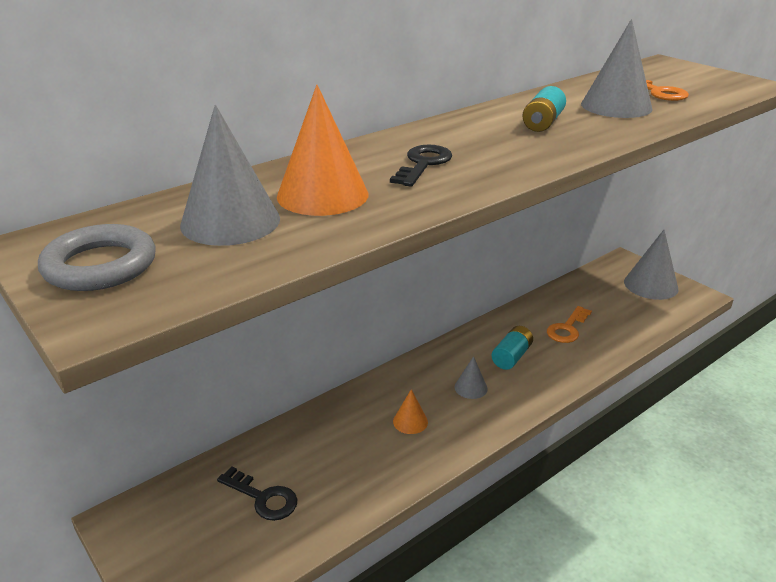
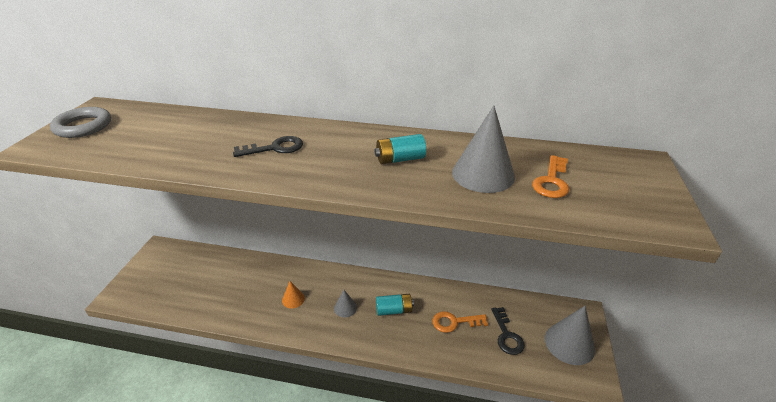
camera: 50 degrees right, 5 degrees up
(230, 221) = (149, 132): grey cone -> none
(263, 498) = (198, 280): black key -> black key (507, 335)
(322, 195) = (201, 139): orange cone -> none

